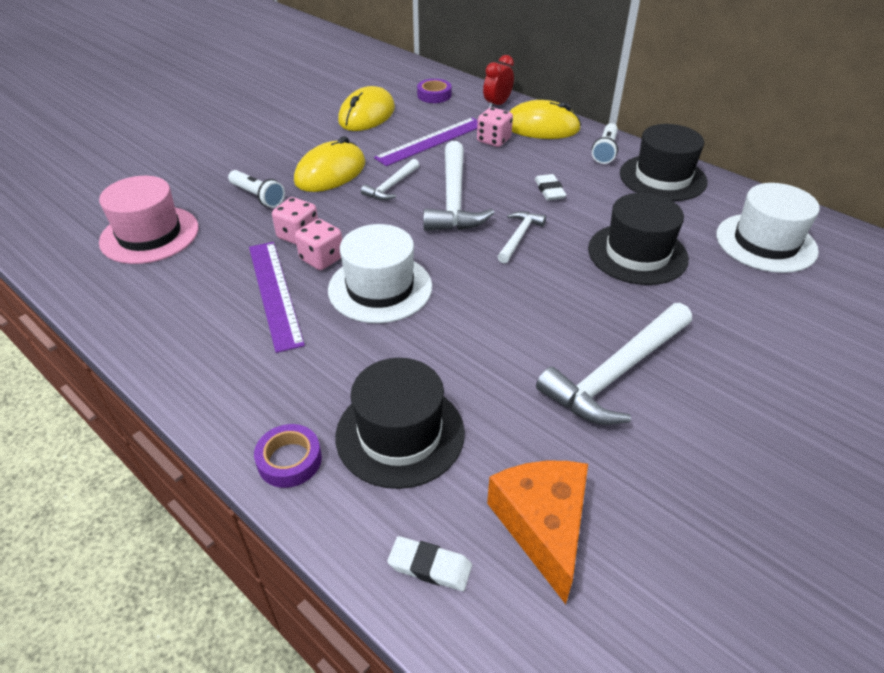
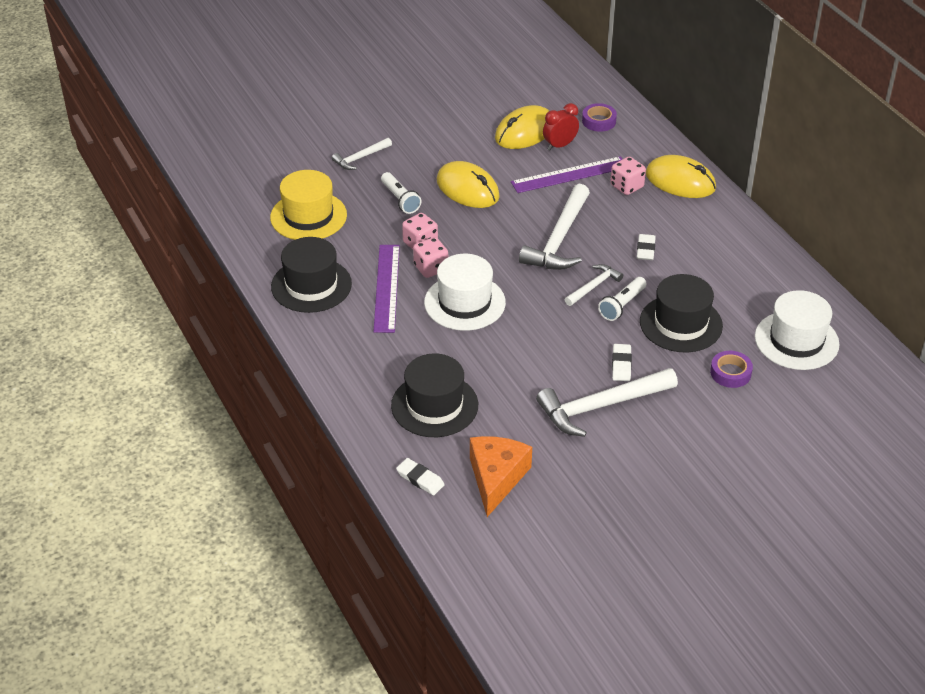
camera: 20 degrees right, 0 degrees up
(149, 235) = (308, 216): pink hat -> yellow hat
(289, 460) = (360, 402): purple tape -> purple tape (730, 373)
(330, 172) = (467, 189): yellow mouse -> yellow mouse turned 75 degrees clockwise
(391, 186) = (512, 214): white hammer -> white hammer (360, 158)
(497, 105) = (653, 146): red clock -> red clock (560, 145)
(605, 151) = (722, 221): white flashlight -> white flashlight (622, 305)
(605, 315) = (621, 365): none -> white eraser
(662, 178) = (755, 260): black hat -> black hat (311, 285)

